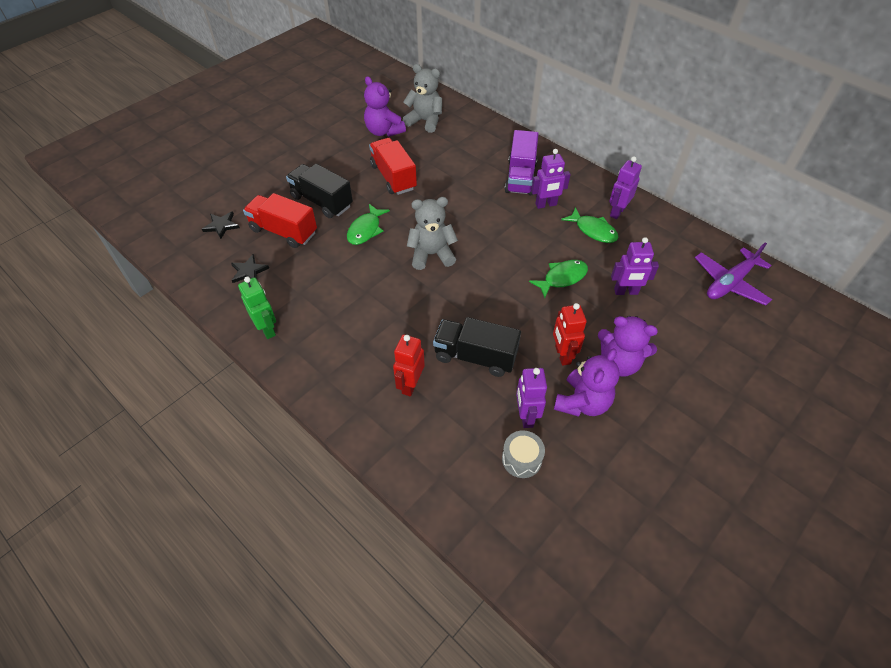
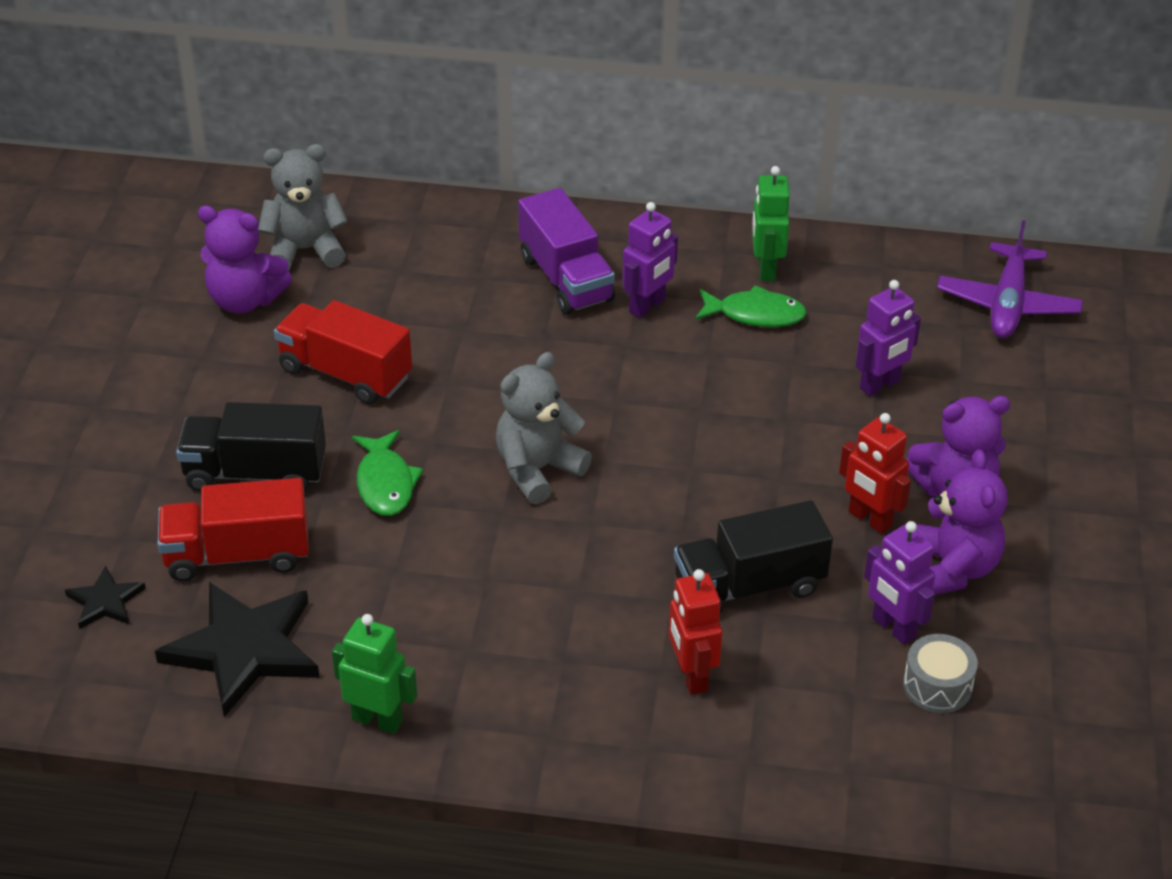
camera: 35 degrees left, 10 degrees down
(249, 271) = (244, 649): black star -> black star, size x2.03
(562, 278) = (772, 409): green fish -> none
(617, 212) = (766, 269): purple robot -> green robot

